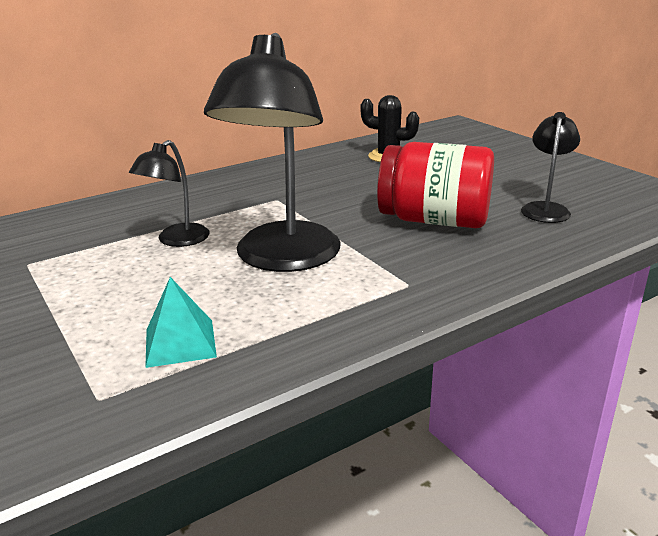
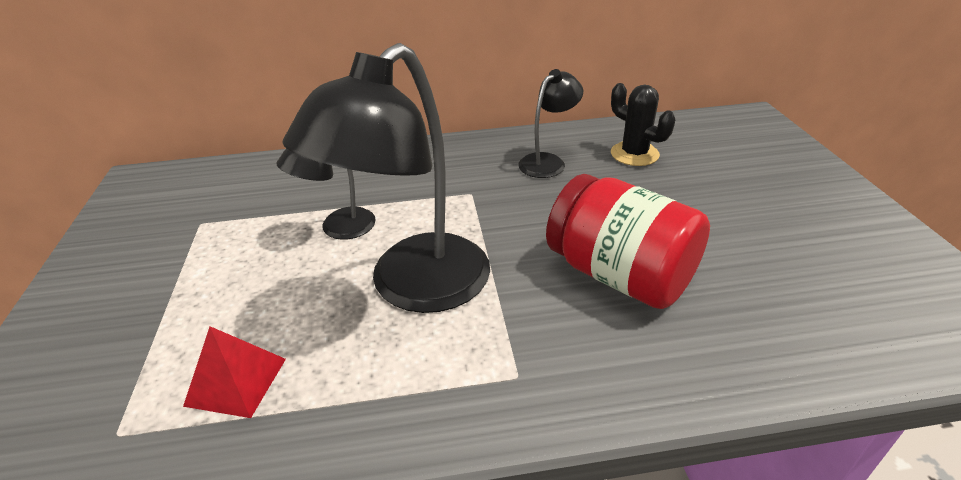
camera: 25 degrees right, 10 degrees up
(180, 342) = (236, 381): turquoise pyramid -> red pyramid
(545, 209) = (779, 295): black lamp -> black lamp (548, 161)

